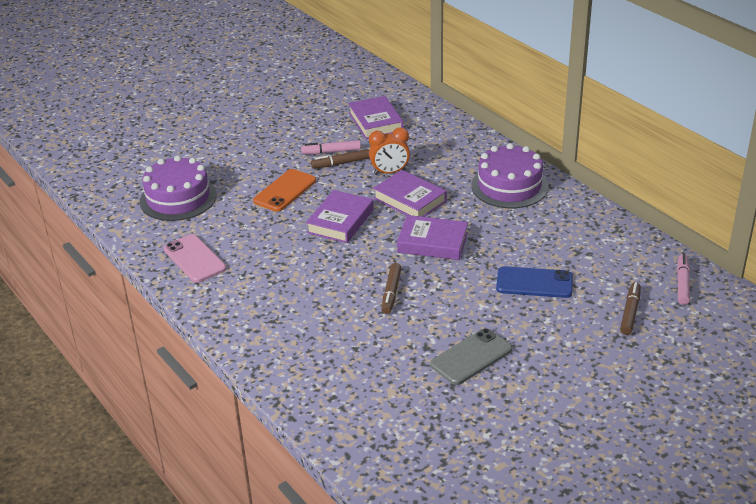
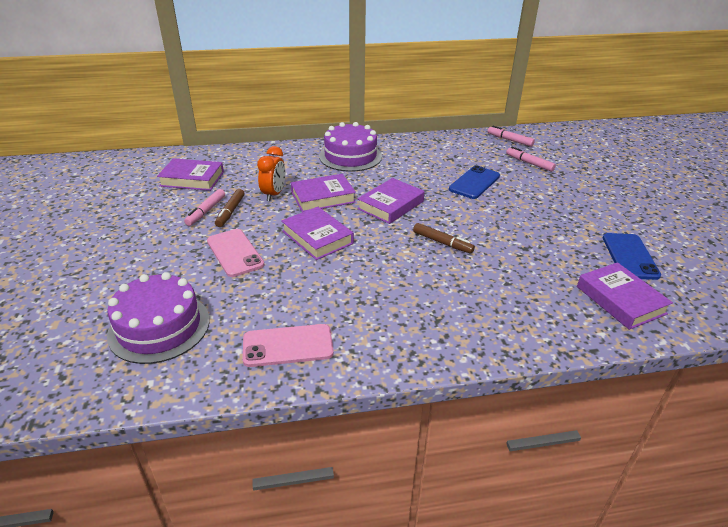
camera: 65 degrees left, 0 degrees up
(285, 191) = (235, 253): orange phone -> pink phone
(382, 426) = (620, 300): none -> purple book
(471, 357) = (547, 232): grey phone -> none
(472, 425) = (630, 256): none -> blue phone
(630, 312) = (529, 163): brown marker -> pink marker

